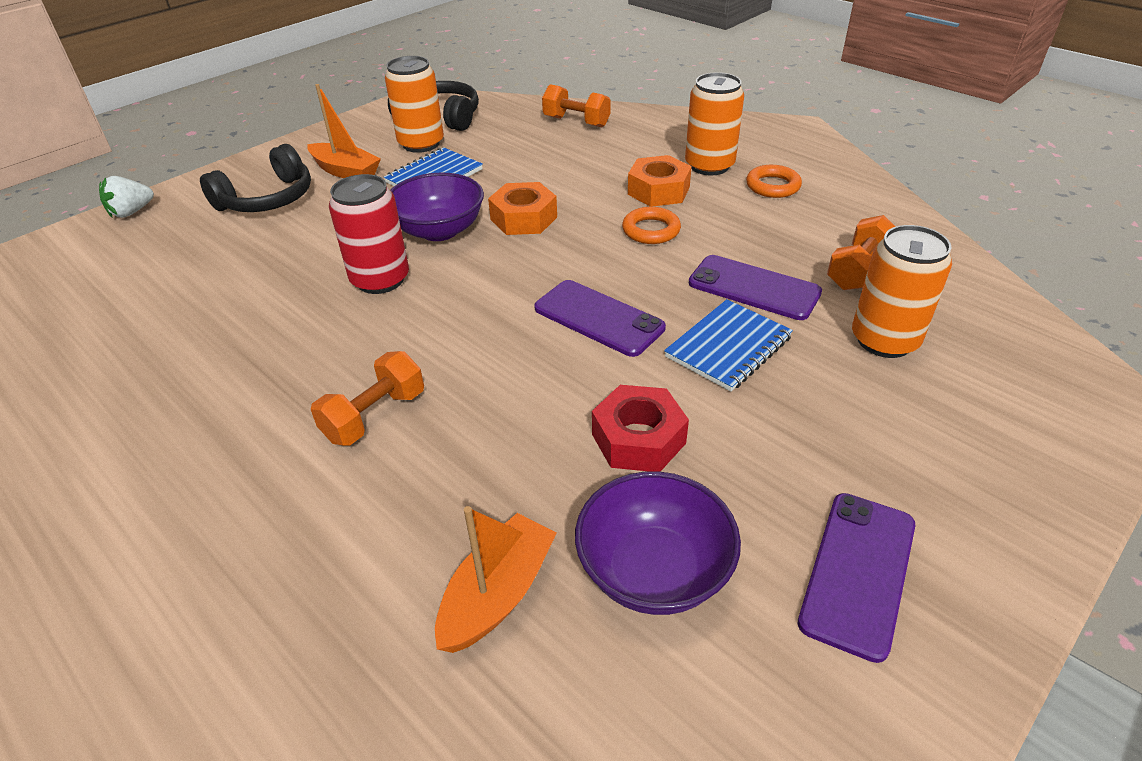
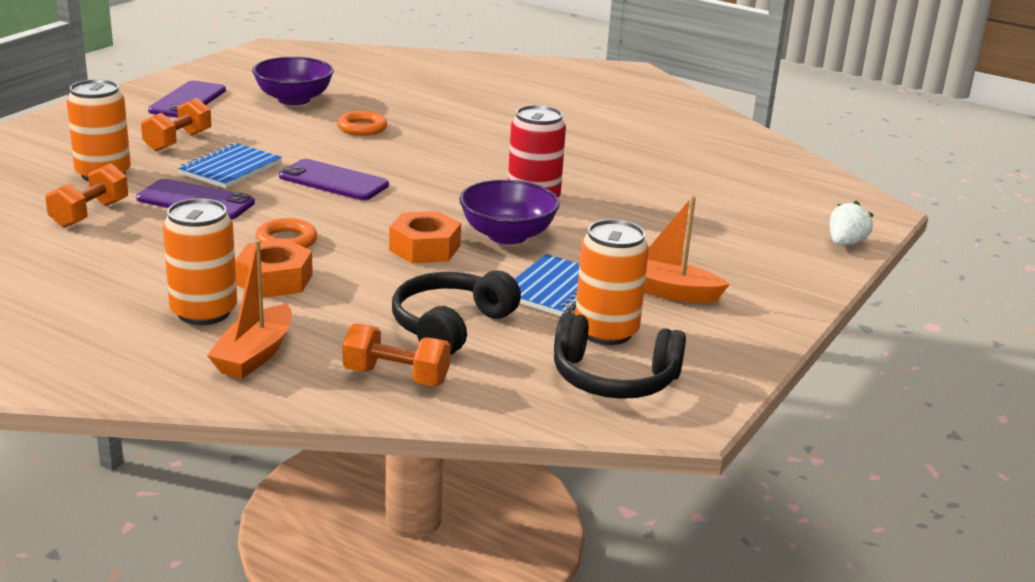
camera: 165 degrees right, 15 degrees down
(268, 199) = (720, 259): black headphones -> black headphones (450, 326)
(375, 416) = (476, 137): orange dumbbell -> orange dumbbell (178, 141)
(498, 594) = (371, 94): orange boat -> orange boat (254, 355)
(638, 438) = (301, 133): red nut -> none
(772, 186) = (131, 289): orange ring -> orange ring (362, 128)

